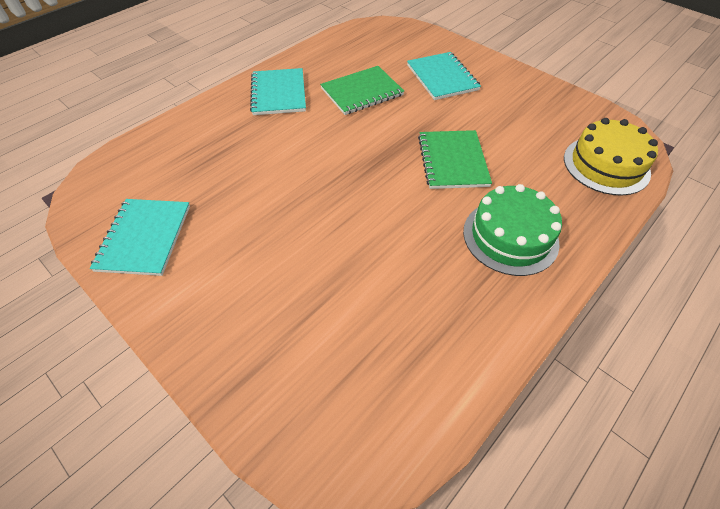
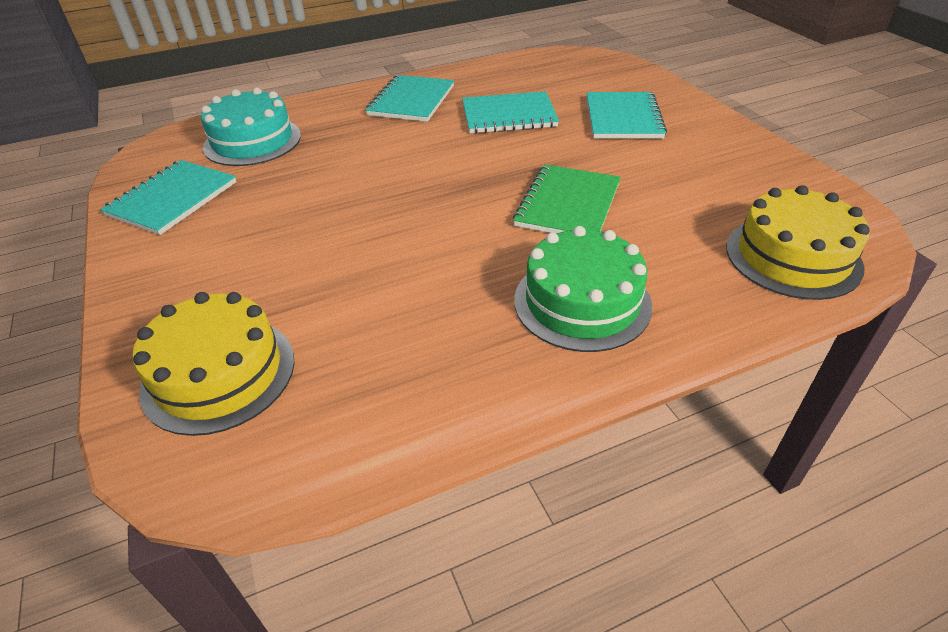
camera: 25 degrees right, 10 degrees down
(172, 163) = (252, 141): none -> turquoise cake
(307, 379) = (219, 373): none -> yellow cake
(362, 92) = (508, 115): green notebook -> turquoise notebook

